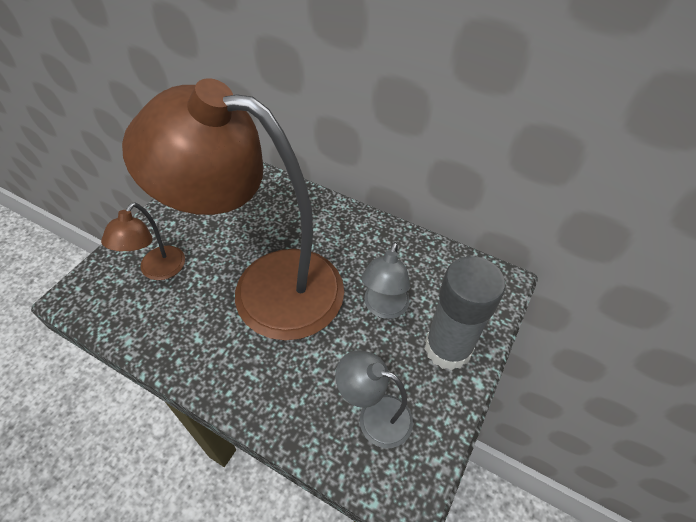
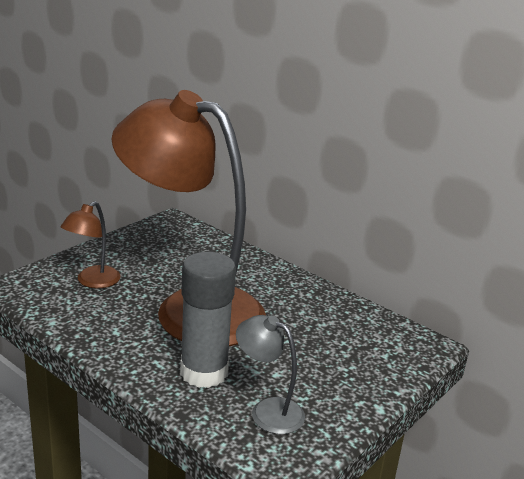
camera: 10 degrees right, 25 degrees down
(384, 308) = (301, 342): grey lamp -> none
(447, 348) = (356, 379): grey glue stick -> grey glue stick (204, 372)

